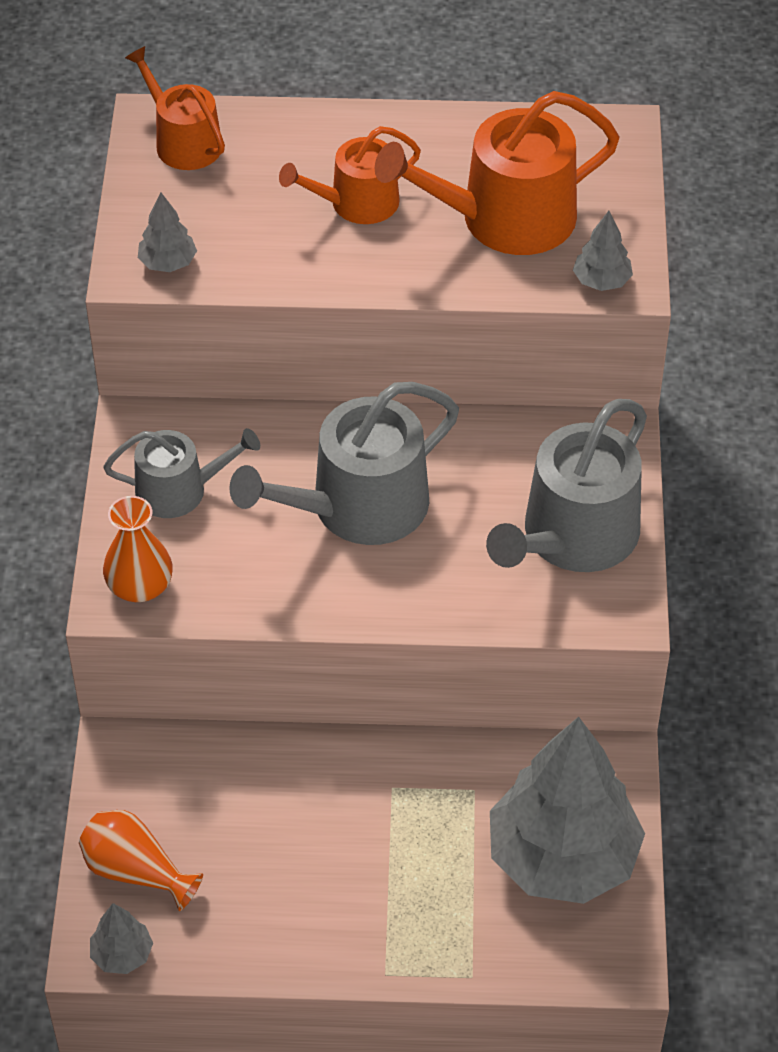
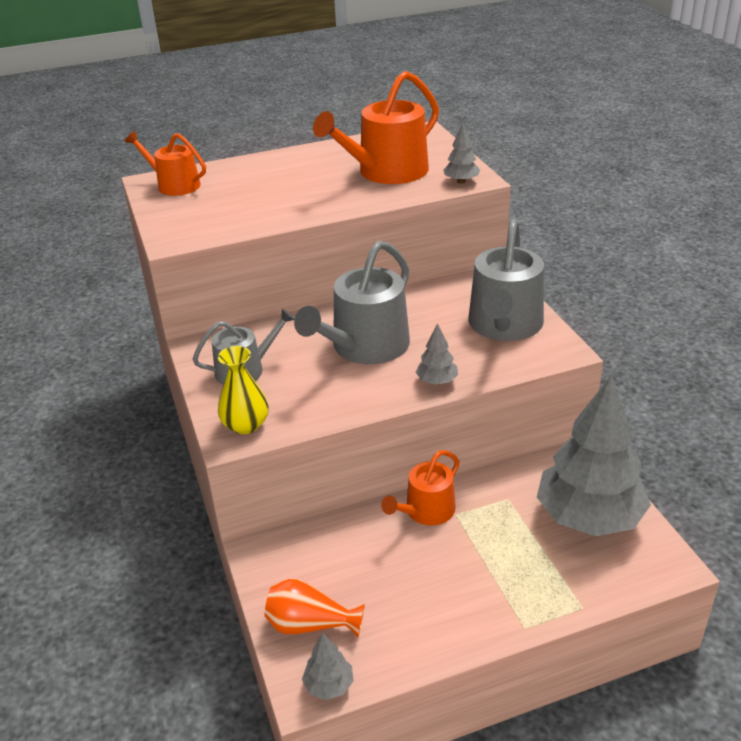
camera: 20 degrees left, 15 degrees down
(140, 586) = (245, 425): orange vase -> yellow vase
(168, 263) = (194, 232): grey tree -> grey tree (437, 381)
(356, 203) = (296, 185): orange watering can -> orange watering can (426, 511)

